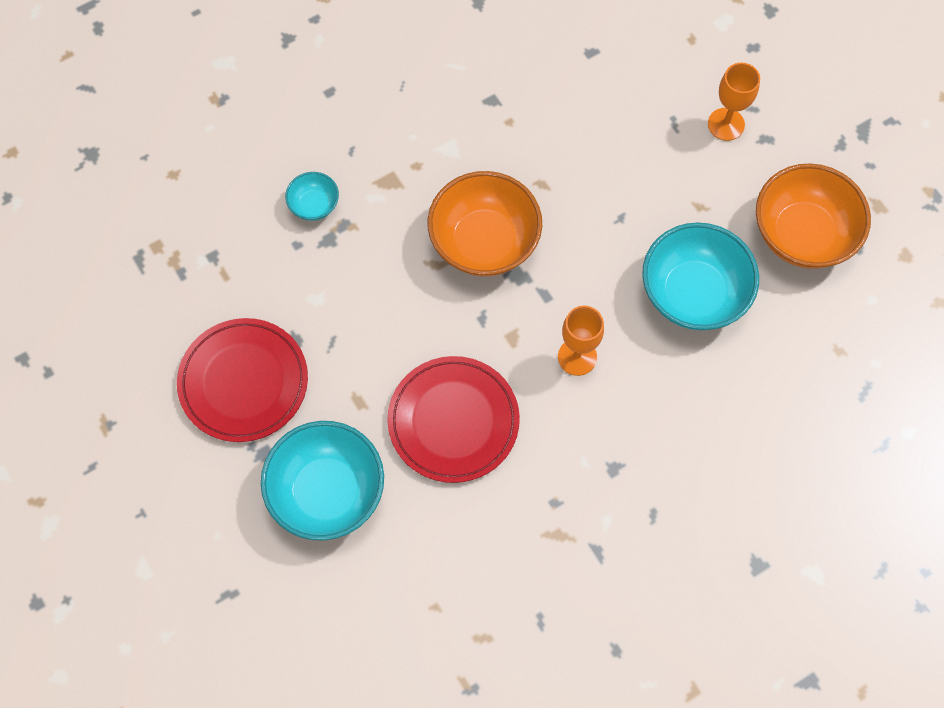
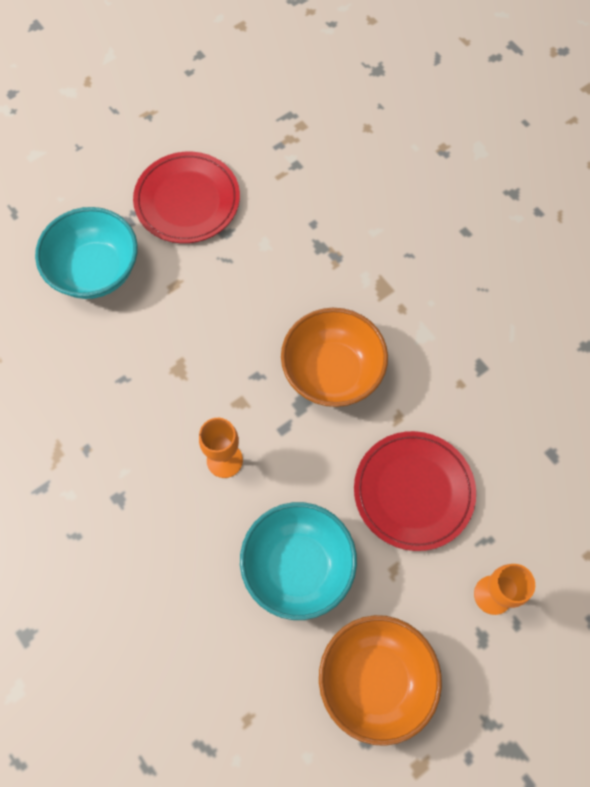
camera: 85 degrees right, 0 degrees up
(314, 205) = (352, 232): turquoise bowl -> none
(453, 421) = (159, 360): red plate -> red plate (413, 491)

